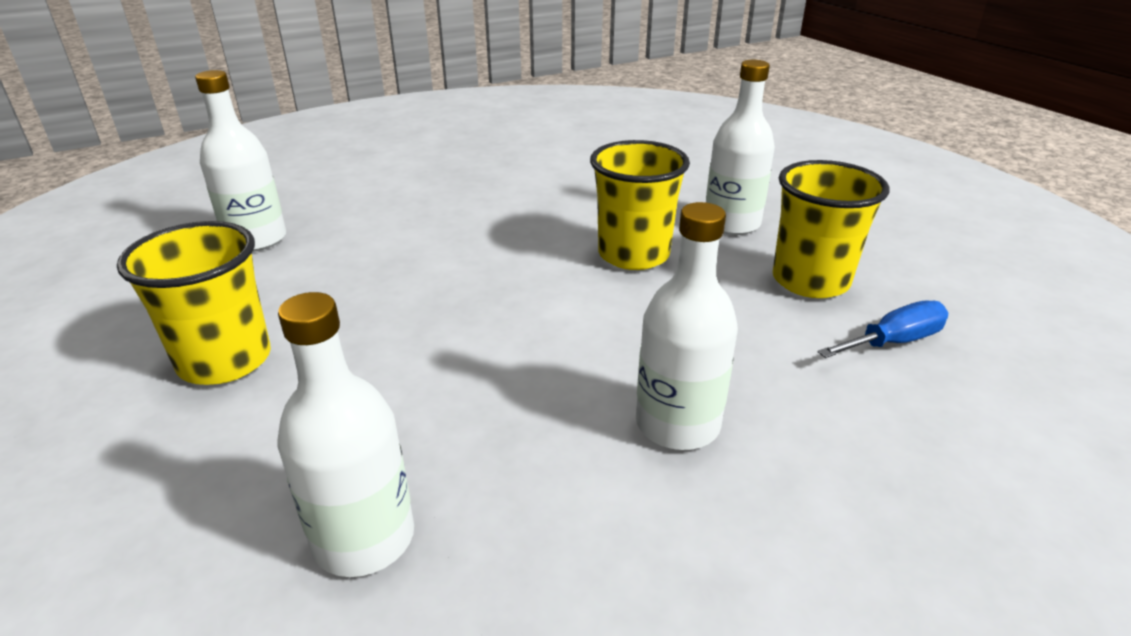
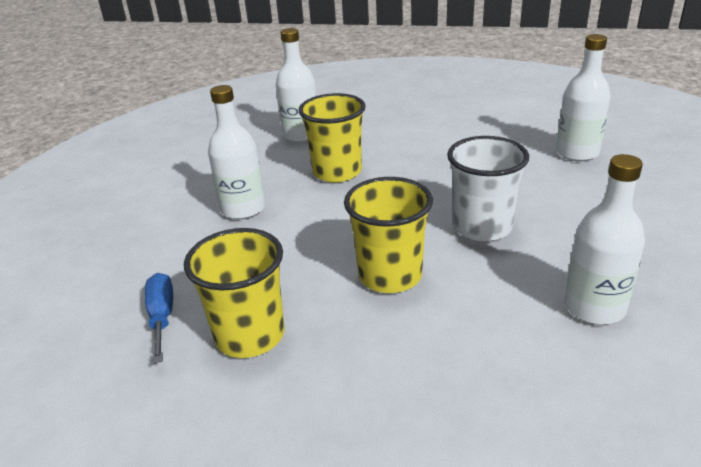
camera: 135 degrees right, 0 degrees up
(225, 360) = (444, 129): yellow cup -> yellow cup (337, 172)
(492, 241) = (482, 227): none -> white cup
(731, 223) = (370, 360): white bottle -> white bottle (594, 307)
(893, 342) = (162, 317): blue screwdriver -> blue screwdriver turned 150 degrees clockwise

